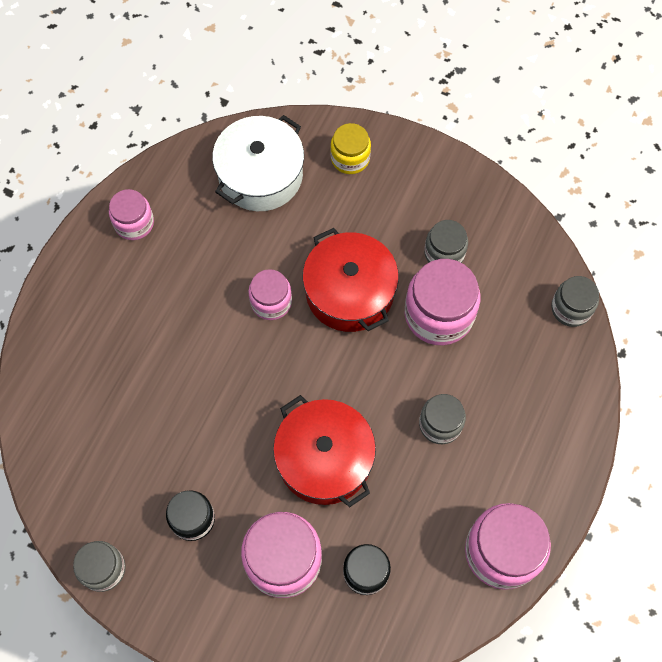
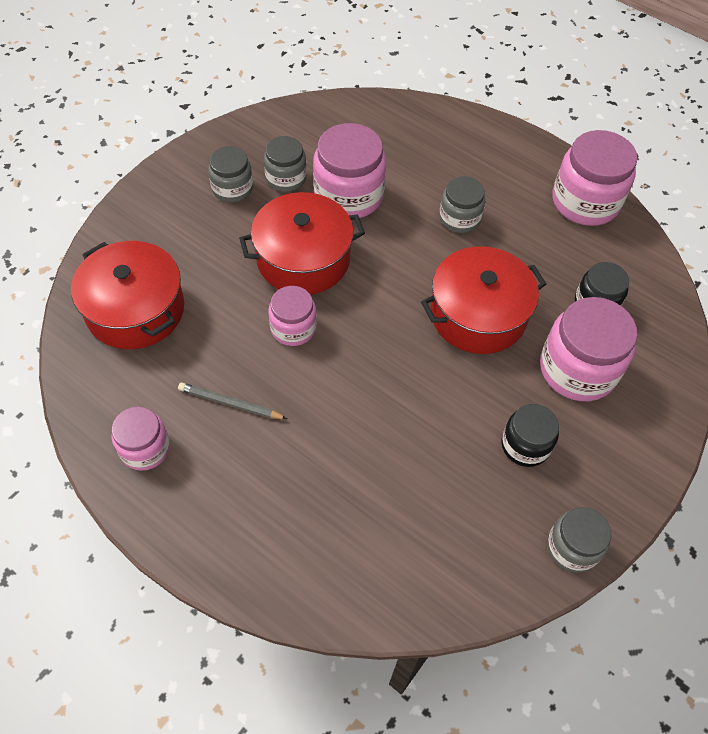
camera: 80 degrees left, 10 degrees down
(186, 272) = (230, 403): none -> grey pencil
(260, 175) = (135, 309): white pot -> red pot
(350, 158) = (150, 228): yellow jar -> none
(571, 308) = (369, 106): grey jar -> grey jar (232, 188)

